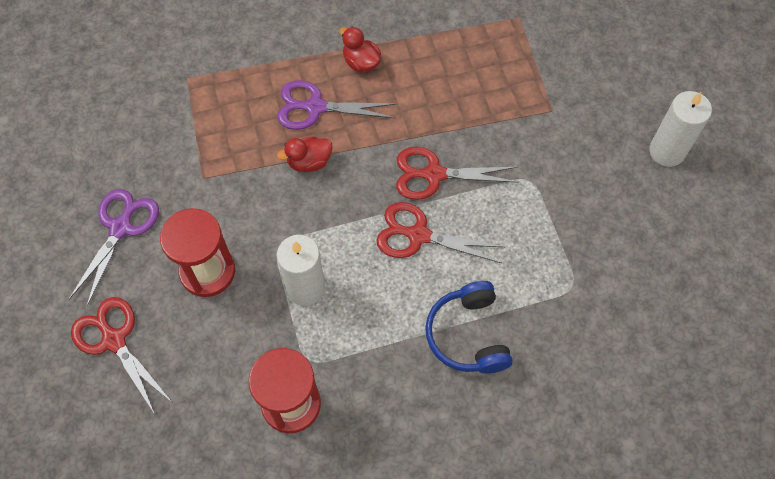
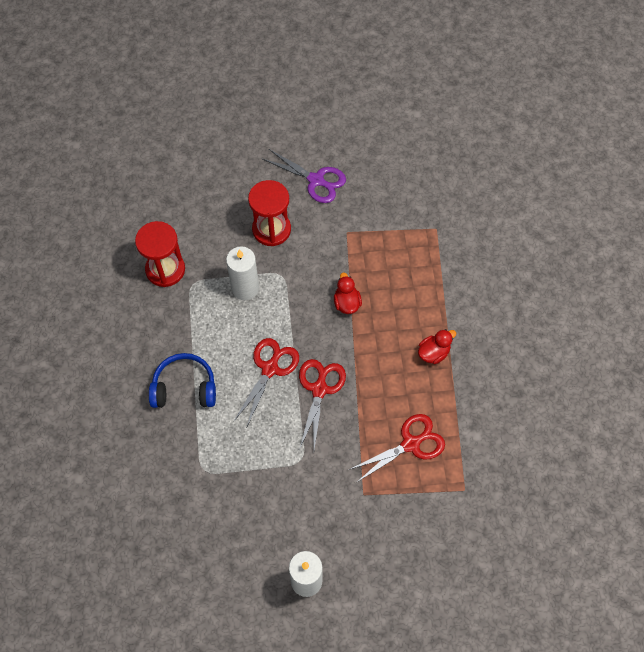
camera: 100 degrees right, 0 degrees up
(114, 340) = (234, 173): red scissors -> red scissors (410, 444)
(315, 107) = (395, 314): purple scissors -> none

